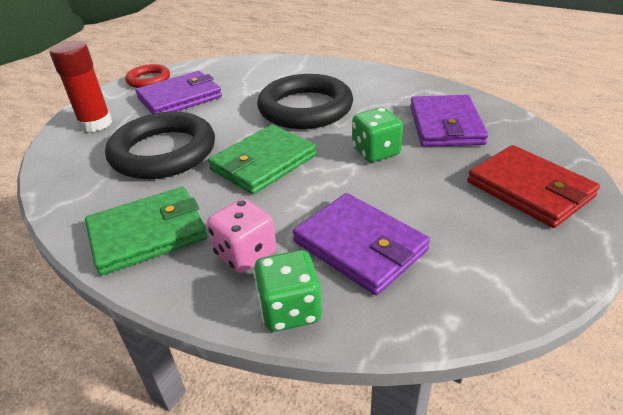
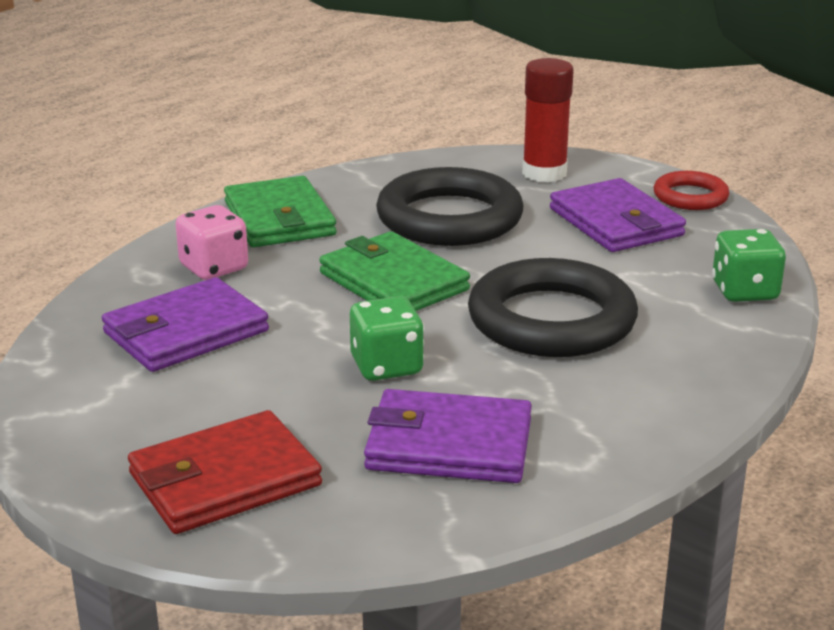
camera: 95 degrees right, 10 degrees down
(290, 310) = (119, 288): green dice -> green dice (744, 291)

